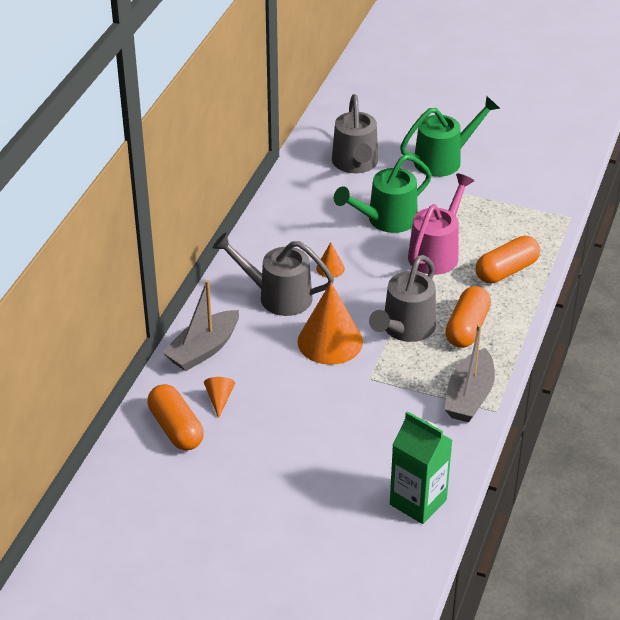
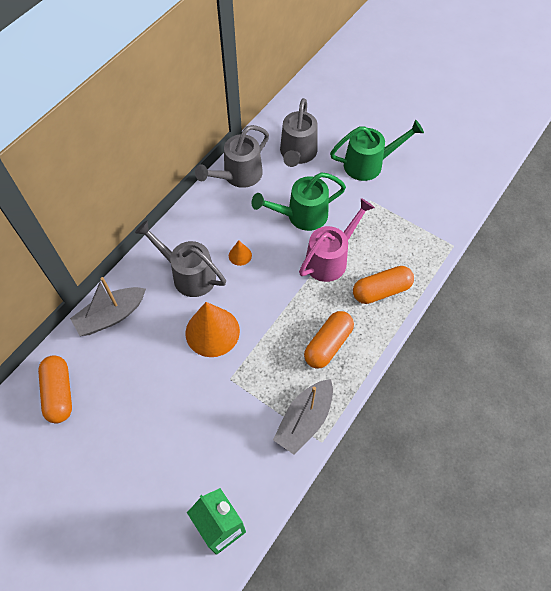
camera: 15 degrees right, 20 degrees up
(219, 399) = (104, 371): orange cone -> none
(404, 329) = (276, 333): grey watering can -> grey watering can (238, 176)

